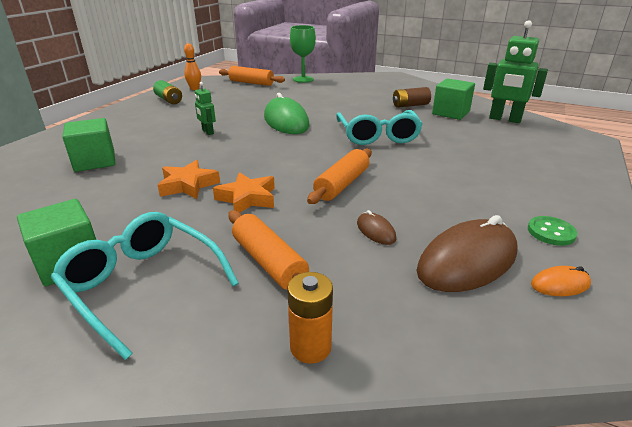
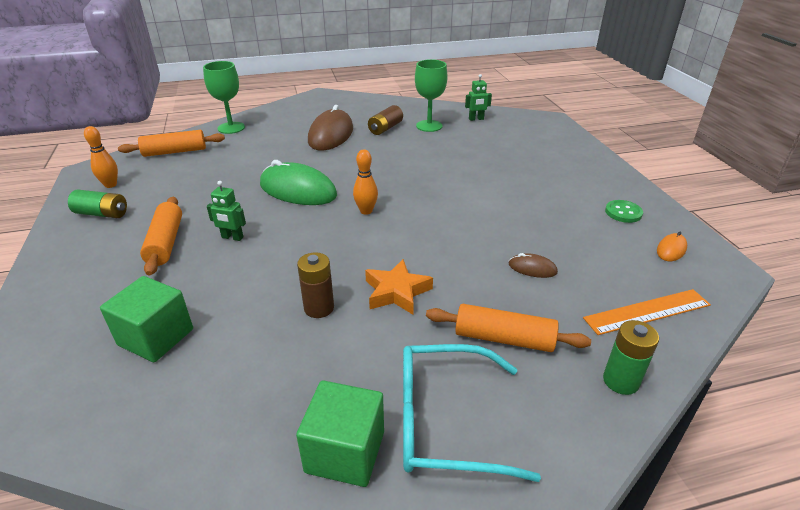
camera: 40 degrees left, 5 degrees up
(188, 185) = (319, 308): orange star -> brown battery
(309, 147) = (366, 211): none -> orange bowling pin
(310, 347) = (620, 381): orange battery -> green battery
(342, 184) = (450, 238): orange rolling pin -> orange rolling pin (165, 242)
(378, 136) = (406, 174): turquoise glasses -> none
(434, 316) = (647, 312): none -> orange ruler
(451, 113) = (429, 126): green cube -> green goblet
(467, 261) = (612, 261): brown mouse -> brown mouse (331, 135)
(505, 119) = (476, 119): green robot -> green robot, size x0.51

